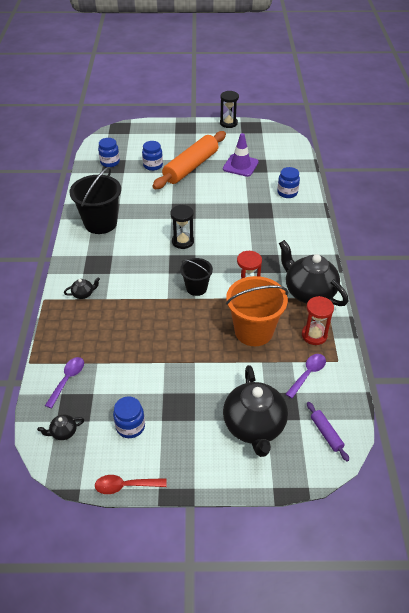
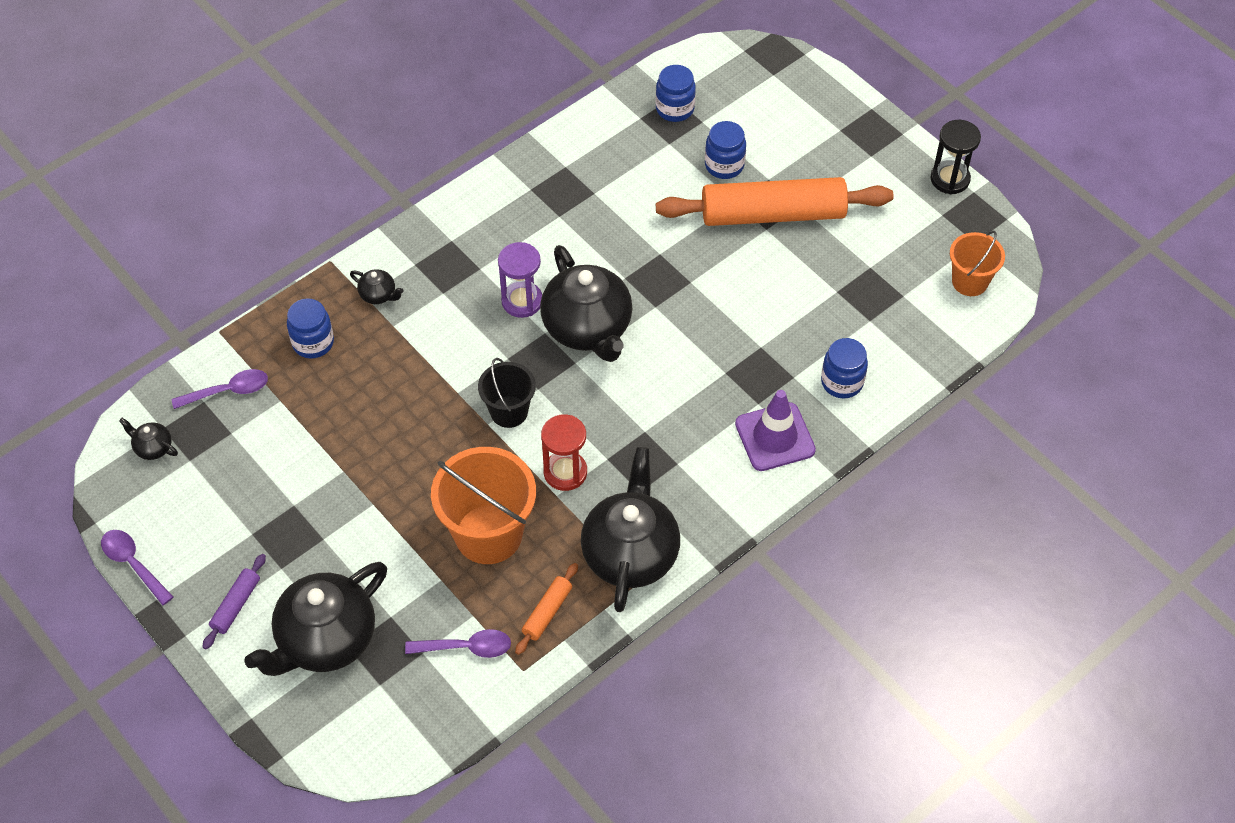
camera: 50 degrees right, 10 degrees up
(100, 223) = (529, 205): black bucket -> none
(125, 486) = (133, 564): red spoon -> purple spoon
(130, 426) = (216, 508): blue jar -> blue jar (313, 343)
(145, 252) = (522, 301): none -> purple hourglass
(183, 241) = (588, 328): black hourglass -> black teapot
(240, 165) = (847, 274): purple traffic cone -> purple traffic cone (775, 437)
(277, 142) = (970, 281): none -> orange bucket
(314, 335) = (547, 612): red hourglass -> orange rolling pin
(326, 433) = (381, 729): purple rolling pin -> purple rolling pin (236, 605)

